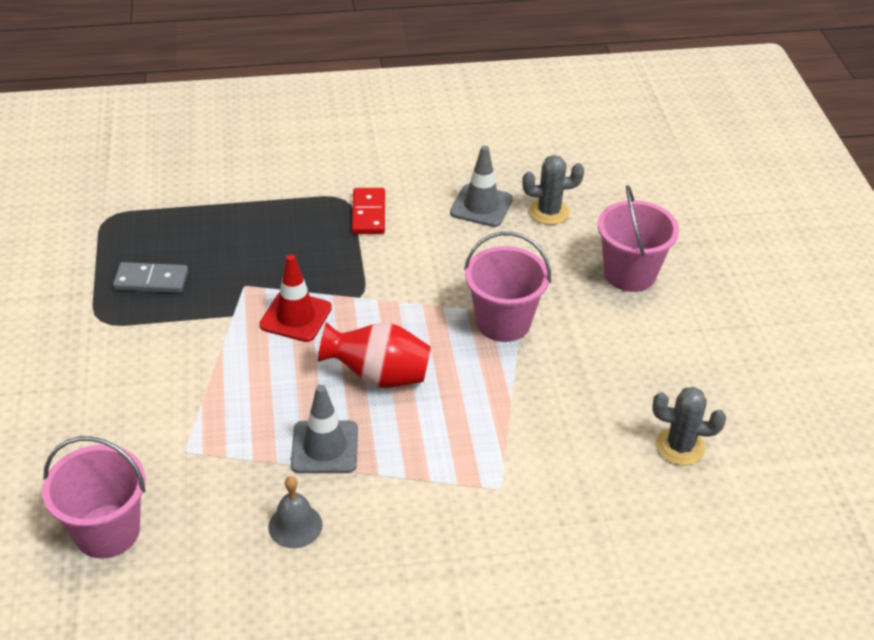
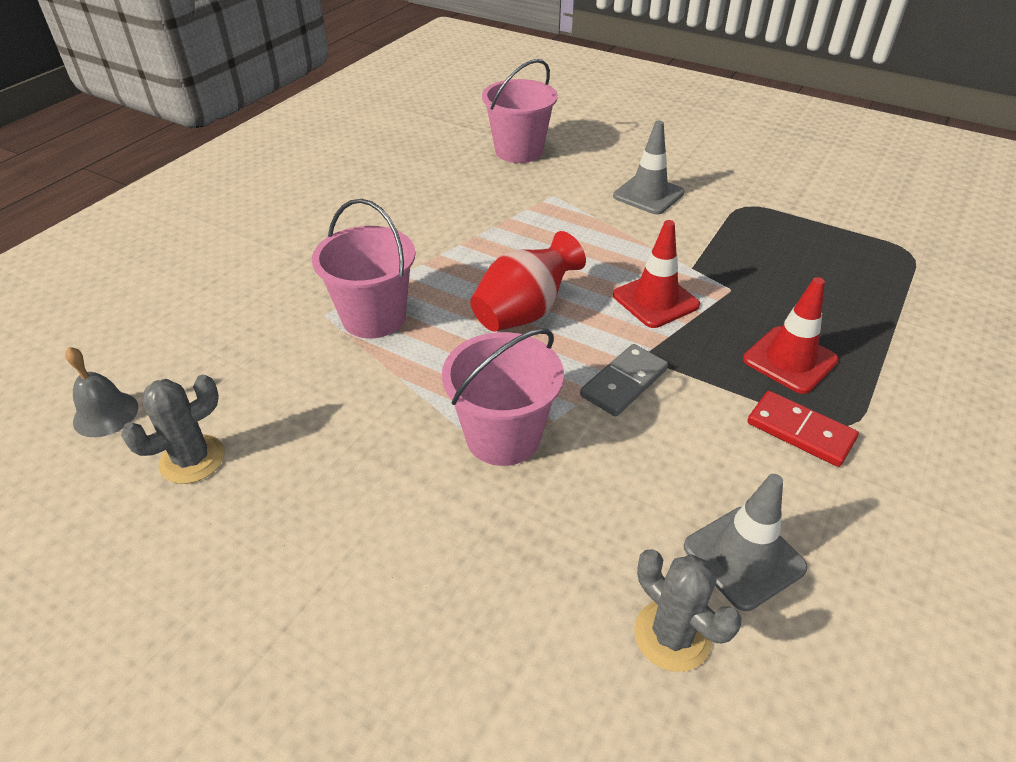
camera: 130 degrees right, 0 degrees up
(151, 280) = (782, 244): grey domino -> grey domino (624, 383)
(295, 525) = (428, 212): grey bell -> grey bell (106, 414)
(304, 235) = (790, 360): none -> red traffic cone
(325, 447) = (481, 251): grey traffic cone -> grey traffic cone (648, 195)
(549, 212) = (672, 635): grey cactus -> grey cactus turned 75 degrees counterclockwise
(629, 274) = (456, 633): pink bucket -> pink bucket (374, 317)

